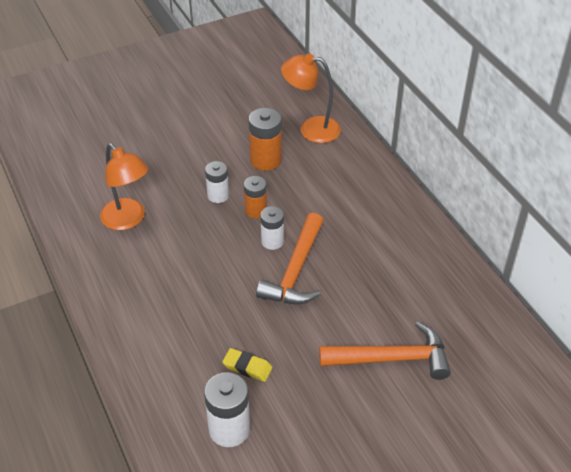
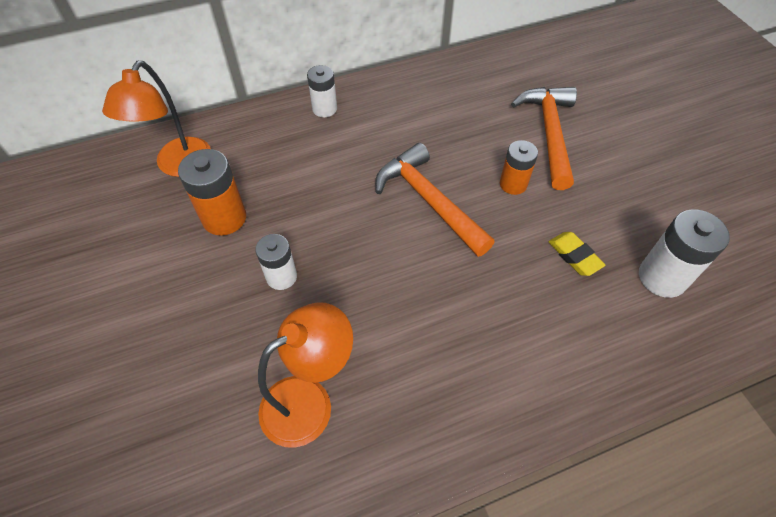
camera: 85 degrees left, 10 degrees up
(247, 367) = (574, 256): yellow eraser -> yellow eraser turned 60 degrees counterclockwise
(256, 210) = (319, 234): orange battery -> orange battery (513, 184)
(272, 241) = (377, 220): white battery -> white battery (324, 109)
(296, 271) = (428, 200): orange hammer -> orange hammer turned 150 degrees counterclockwise

